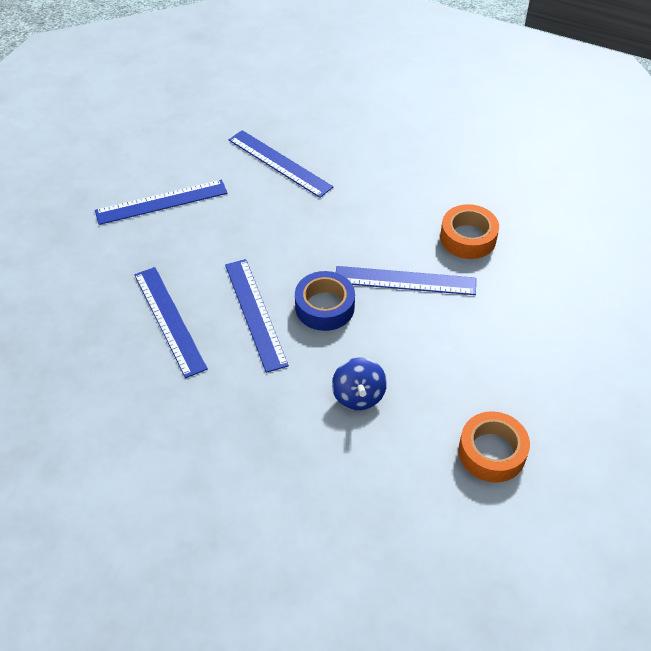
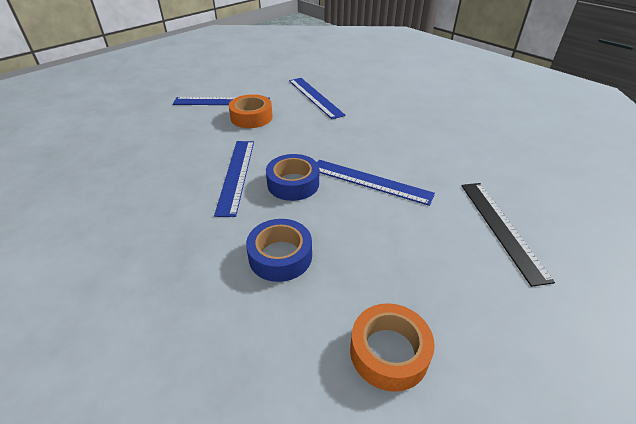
camera: 20 degrees right, 10 degrees down
(169, 320) = (171, 164): blue ruler -> none
(358, 396) = (280, 256): blue spinning top -> blue tape
(468, 238) = (439, 165): orange tape -> orange tape (251, 117)
(550, 302) = (501, 228): none -> black ruler

